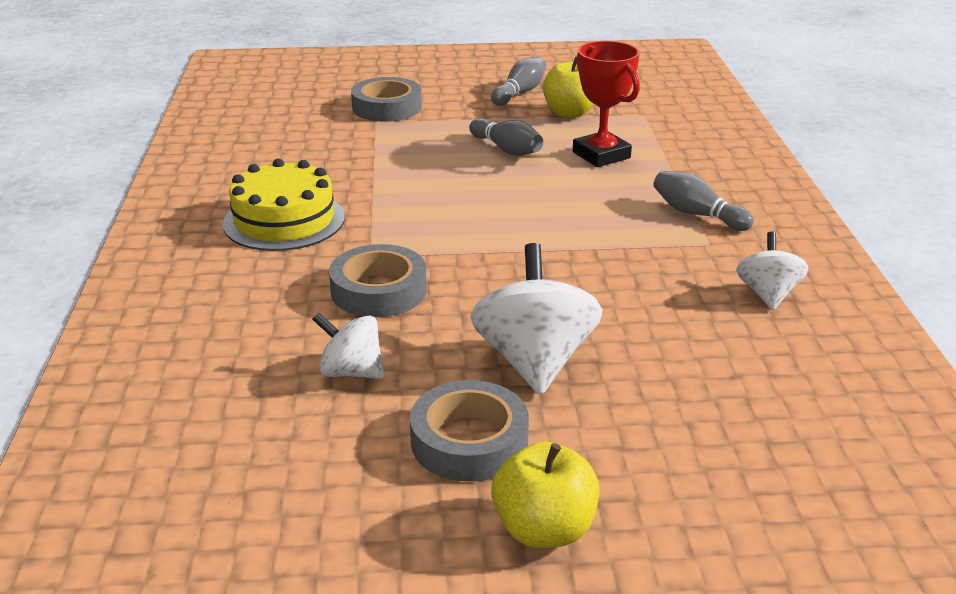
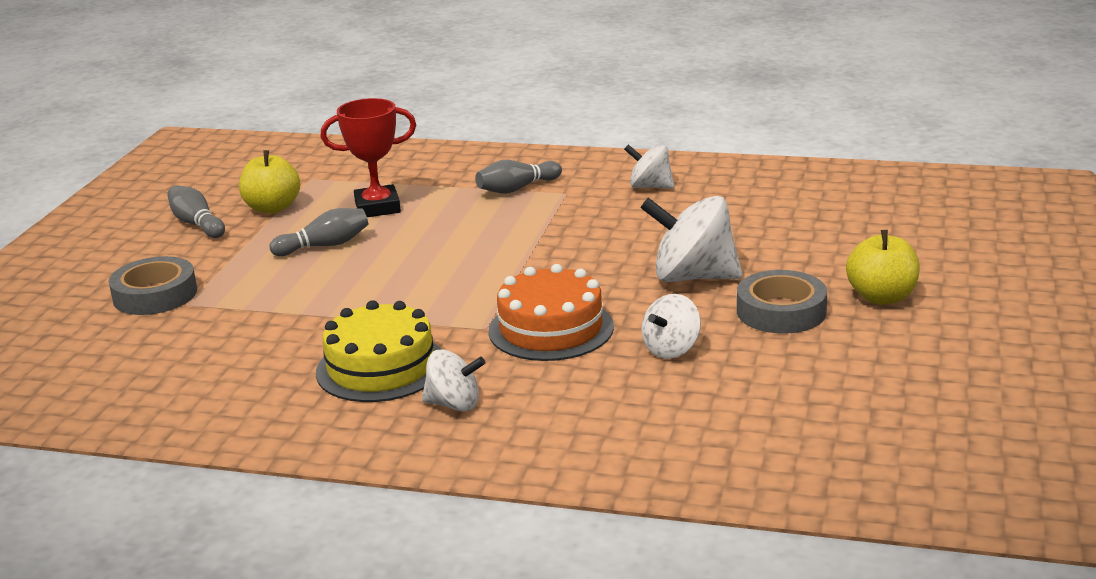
camera: 70 degrees left, 5 degrees down
(221, 267) = (454, 404): none -> white spinning top
(378, 290) = (551, 329): grey tape -> orange cake

